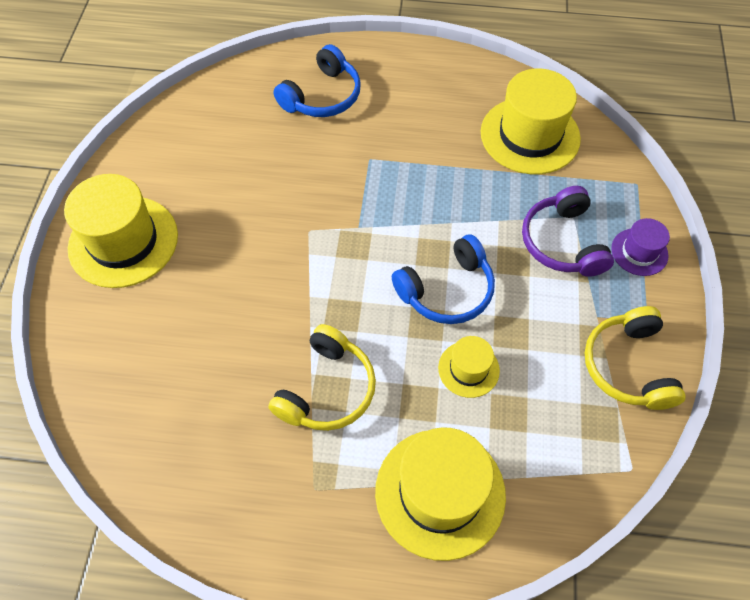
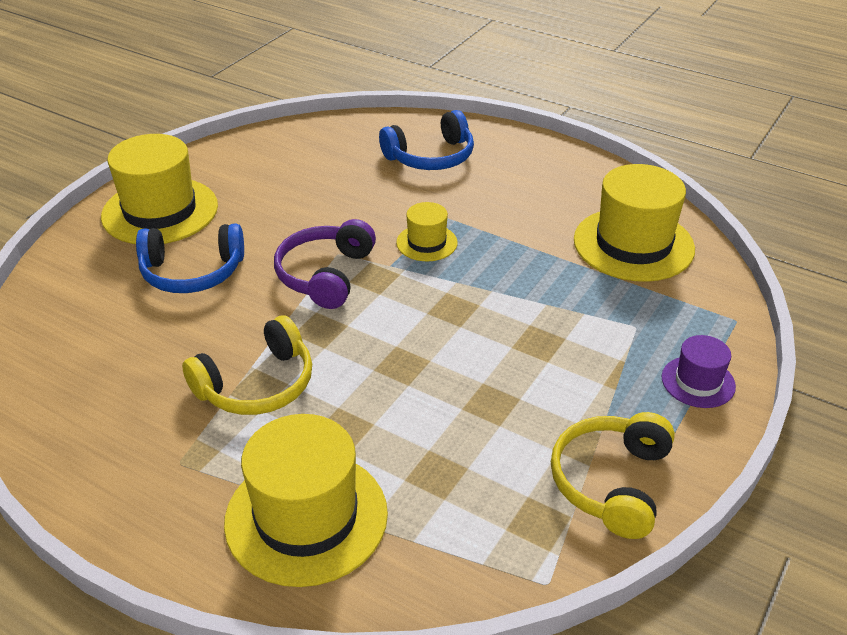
camera: 25 degrees right, 20 degrees down
(447, 290) = (445, 345): blue headphones -> blue headphones (192, 272)
(468, 369) = (419, 419): yellow hat -> yellow hat (427, 243)
(562, 242) = (608, 345): purple headphones -> purple headphones (325, 275)

